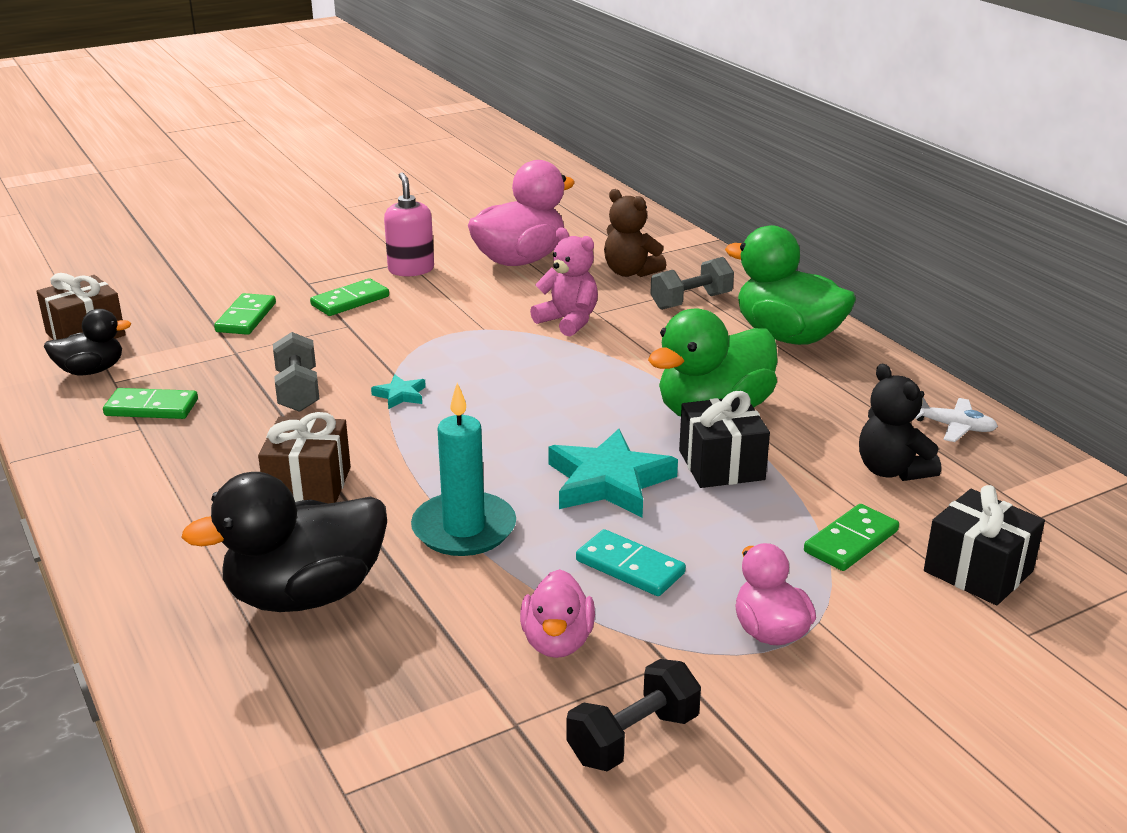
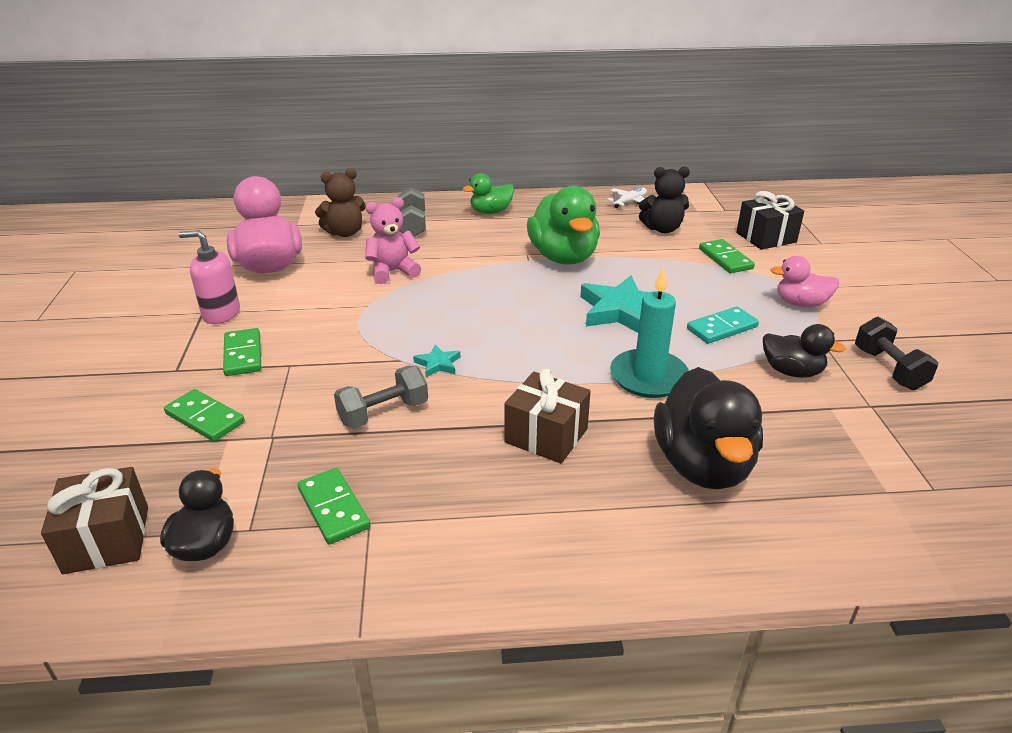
camera: 65 degrees left, 5 degrees up
(151, 407) = (333, 508): green domino -> green domino turned 60 degrees counterclockwise
(297, 391) = (384, 413): grey dumbbell -> grey dumbbell turned 45 degrees counterclockwise
(557, 642) = (792, 371): pink duck -> black duck
(721, 465) = (626, 271): black gift -> none
(787, 336) = (491, 212): green duck -> green duck, size x0.56

